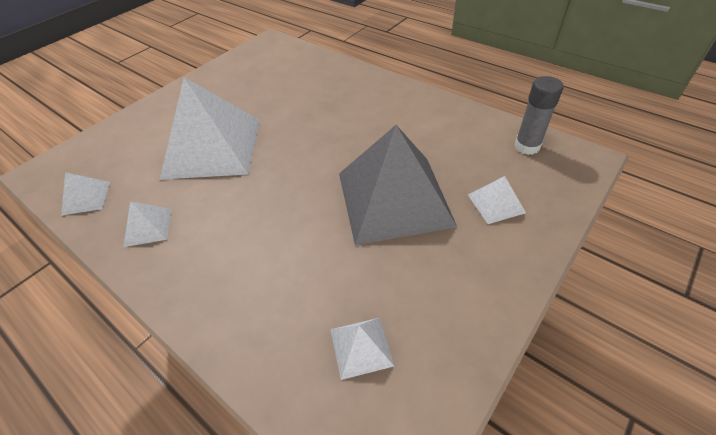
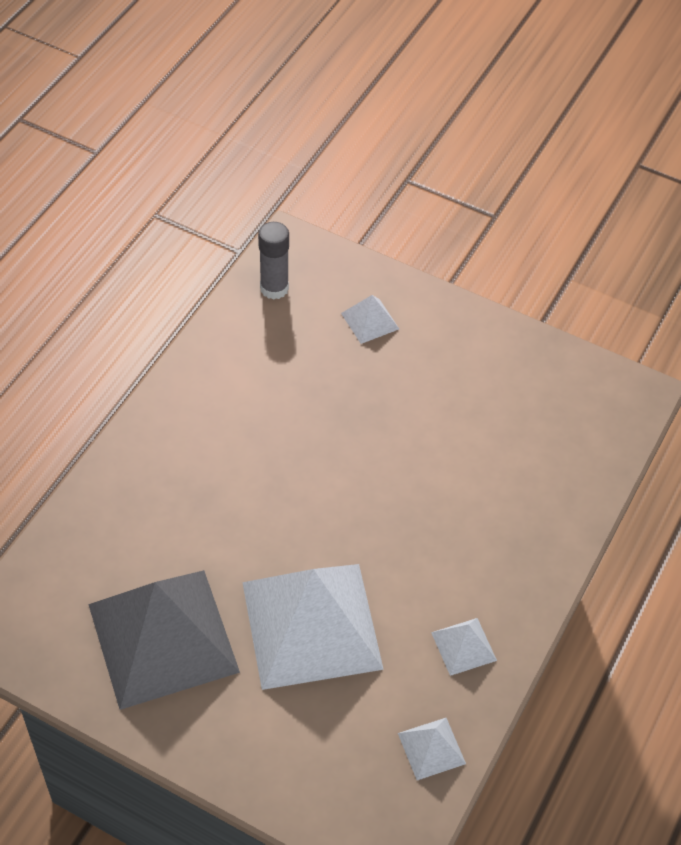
camera: 105 degrees left, 5 degrees up
(361, 347) = (553, 418): white pyramid -> none
(394, 198) = (376, 407): grey pyramid -> grey pyramid (162, 637)

